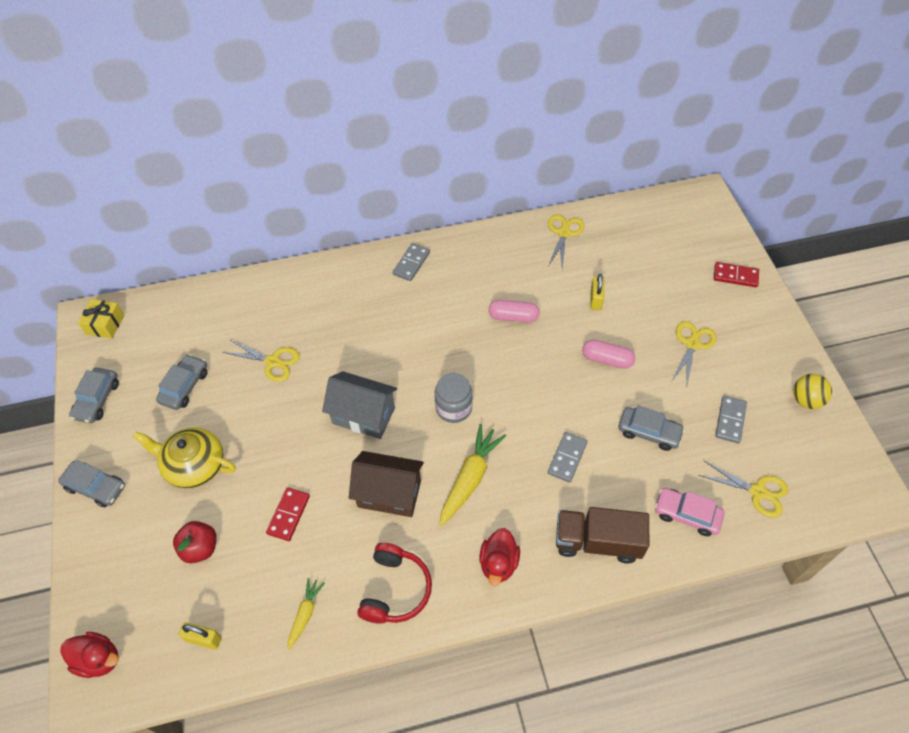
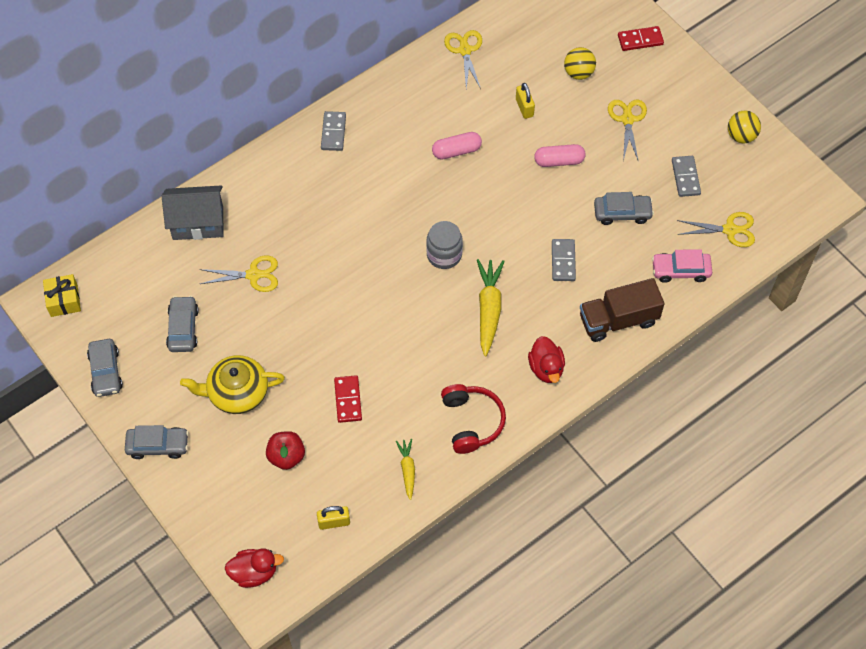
camera: 25 degrees left, 5 degrees up
(363, 415) = (366, 291): grey house -> grey house (198, 223)
(389, 494) = (426, 349): brown house -> none
(662, 286) = (578, 73): none -> yellow ball

